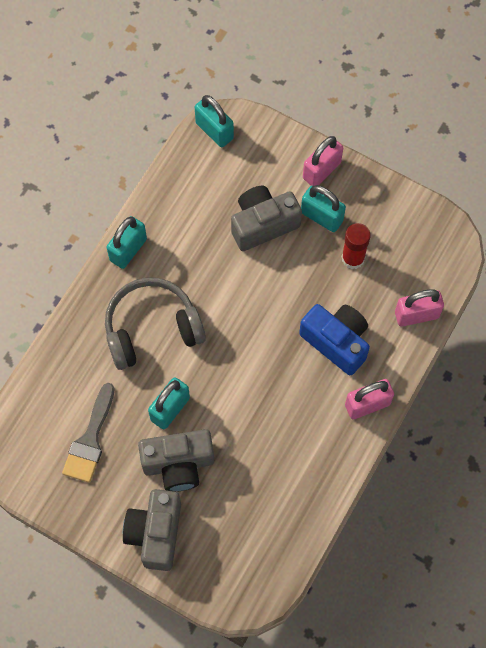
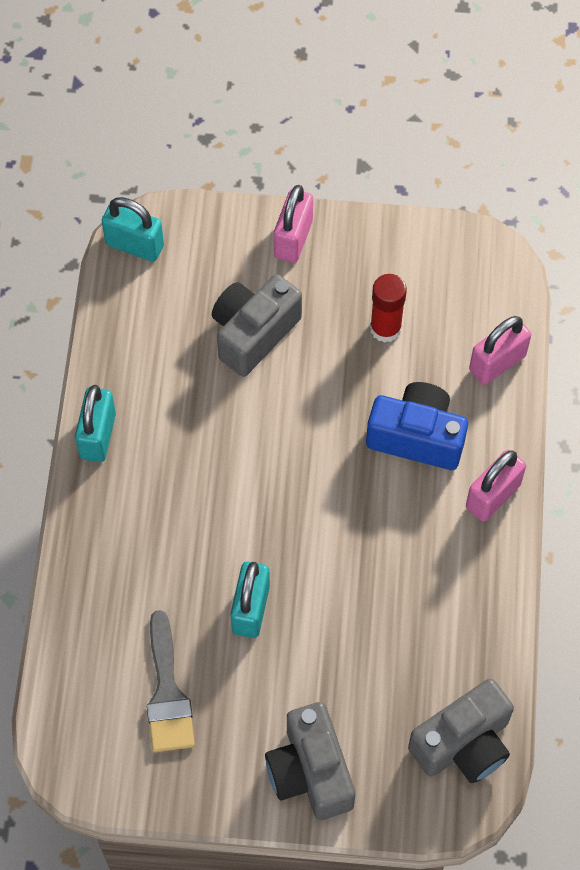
camera: 25 degrees left, 5 degrees down
(152, 328) = (177, 520): grey headphones -> none
(178, 464) = (296, 673): grey camera -> grey camera (463, 744)
(321, 217) = (321, 294): turquoise padlock -> none

